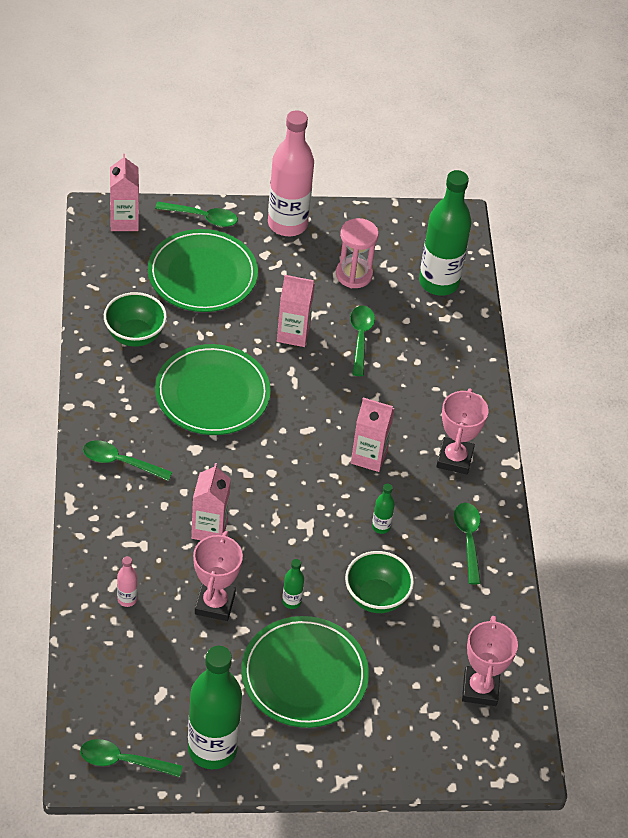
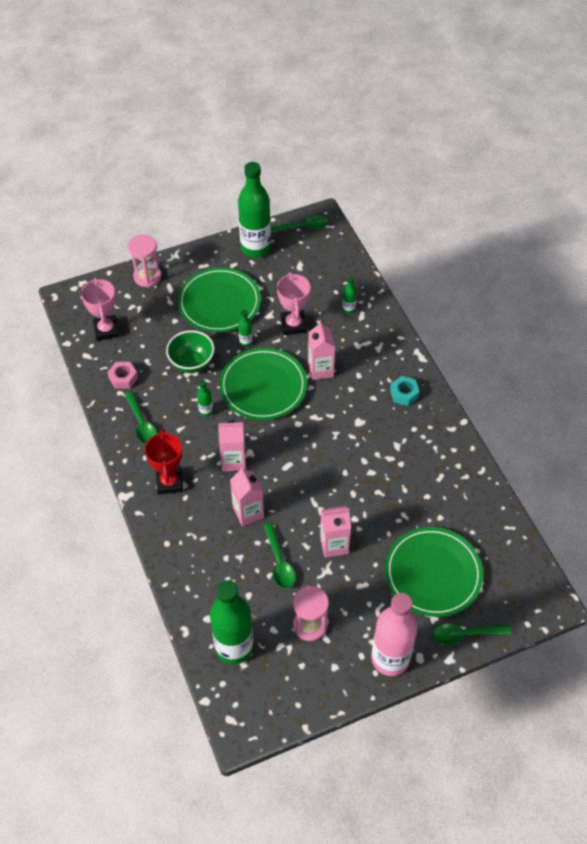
camera: 165 degrees right, 5 degrees up
(120, 462) = (404, 394): green spoon -> turquoise nut
(124, 221) = (525, 603): pink carton -> pink carton (248, 512)
(127, 599) = (348, 309): pink bottle -> green bottle
(135, 335) = (452, 496): green bowl -> none
(212, 393) = (369, 469): green plate -> green plate (263, 386)
(395, 757) = (147, 276): none -> pink hourglass
(454, 459) = (169, 482): pink trophy -> red trophy
(475, 608) = (123, 378): none -> pink nut

